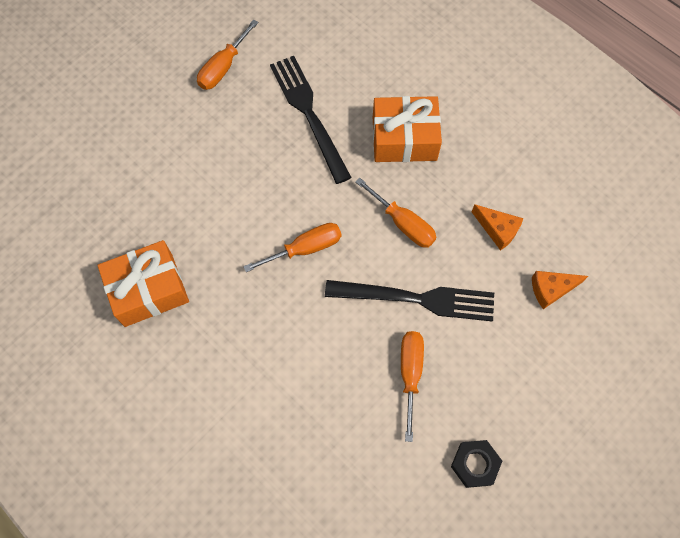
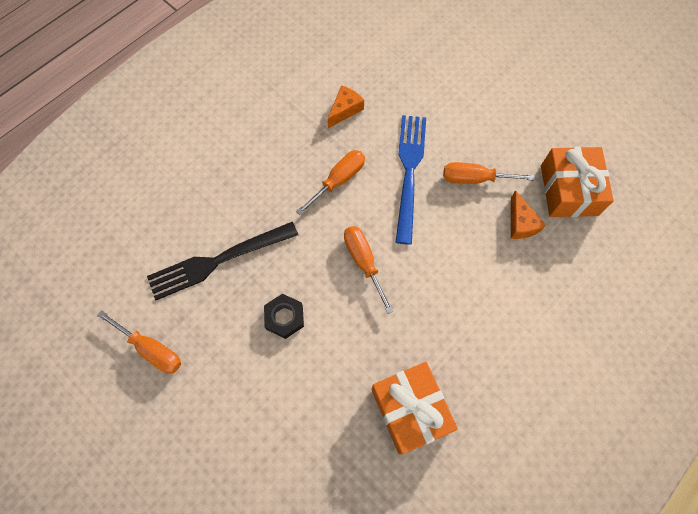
camera: 90 degrees left, 0 degrees up
(404, 138) = (252, 177): orange gift -> orange gift (568, 190)
(417, 299) = (409, 171): black fork -> blue fork
(475, 464) = (541, 137): black nut -> black nut (284, 317)
(551, 289) = (397, 77): orange cheese -> orange cheese (520, 223)

